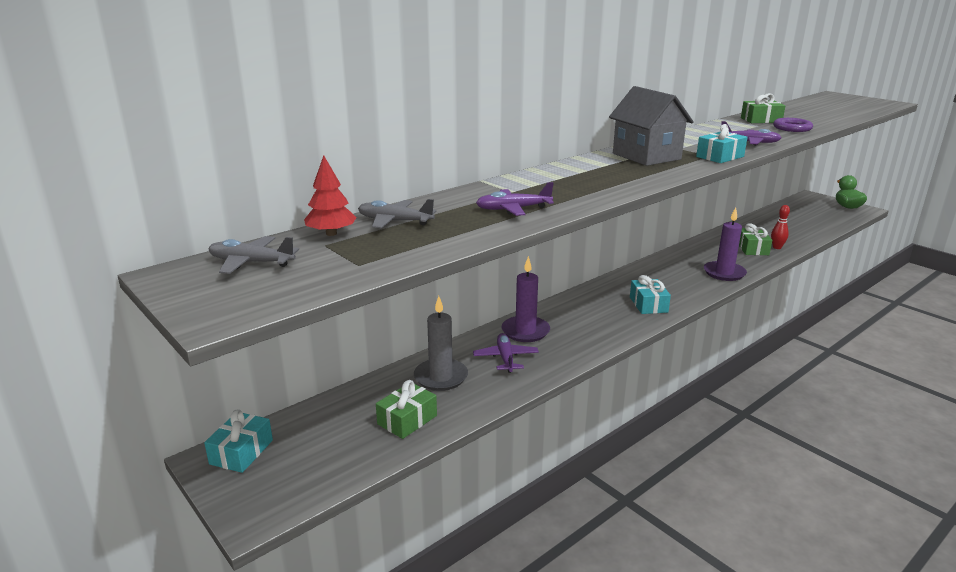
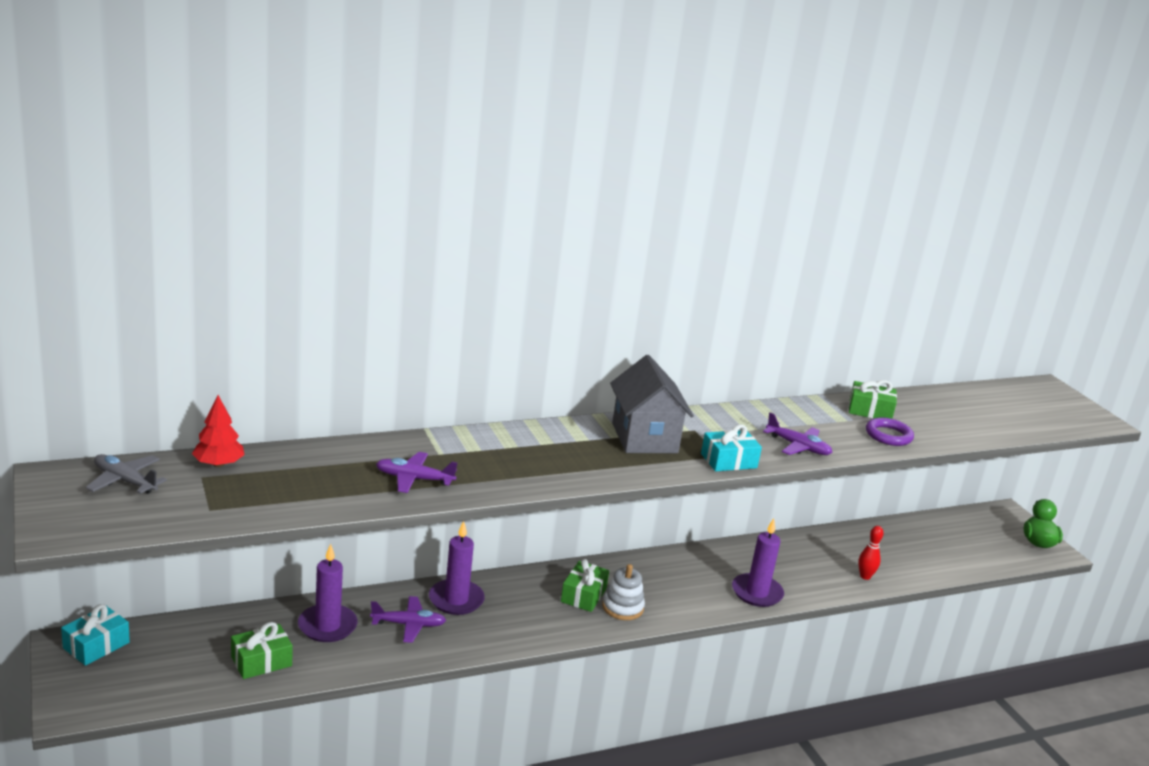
camera: 15 degrees right, 0 degrees up
(394, 221) = (287, 464): grey plane -> none
(441, 377) = (327, 626): grey candle -> purple candle
(505, 358) = (409, 625): purple plane -> purple plane turned 75 degrees clockwise
(648, 304) = (622, 607): turquoise gift -> white stacking toy
(752, 249) = (830, 569): green gift -> green gift (583, 595)

